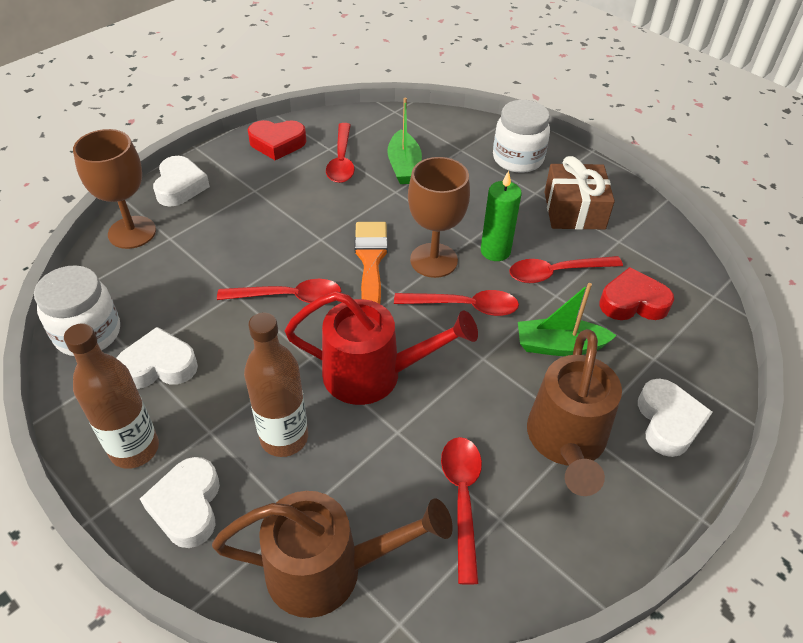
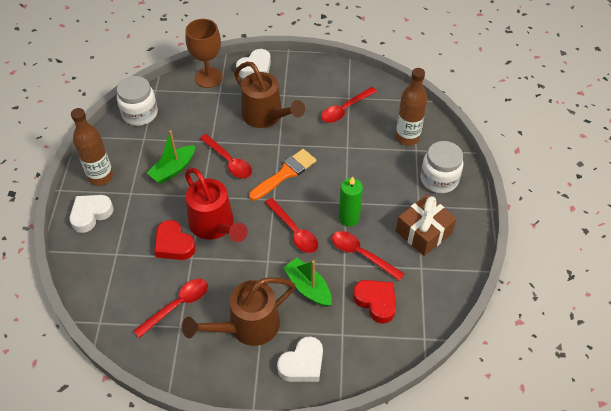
camera: 50 degrees right, 5 degrees up
(159, 366) = (146, 150): white heart -> none
(277, 143) = (327, 76): red heart -> red heart (174, 244)
(284, 438) = (150, 220): brown bottle -> brown bottle (407, 137)
(329, 570) = (103, 282): brown watering can -> brown watering can (266, 117)
(404, 166) = (371, 136): green boat -> green boat (173, 169)
(434, 260) = (313, 197): brown goblet -> none

